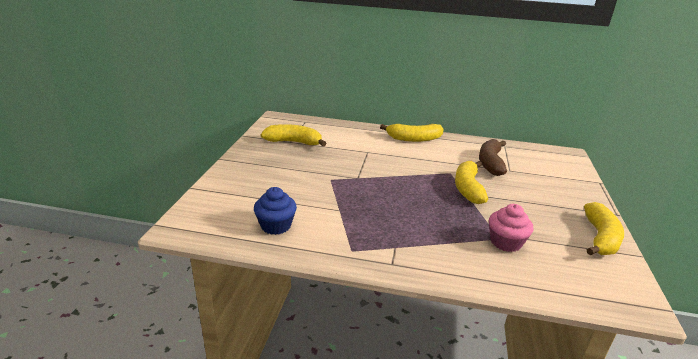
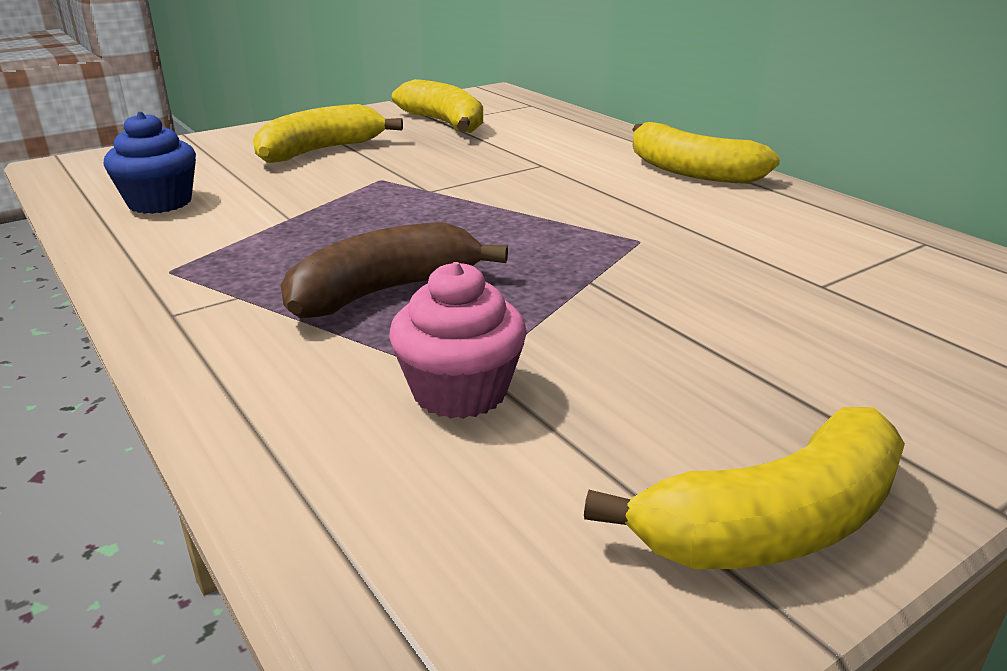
camera: 45 degrees right, 0 degrees up
(468, 188) = (616, 275): yellow banana -> yellow banana (321, 151)
(490, 163) = (794, 257): brown banana -> brown banana (384, 292)

